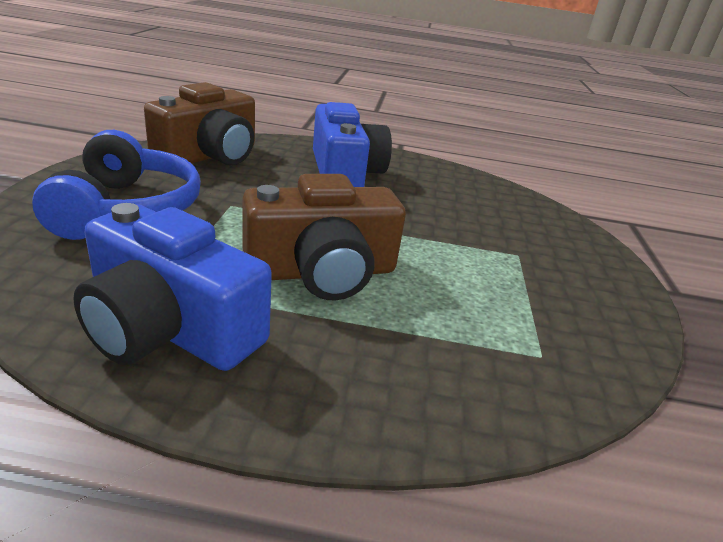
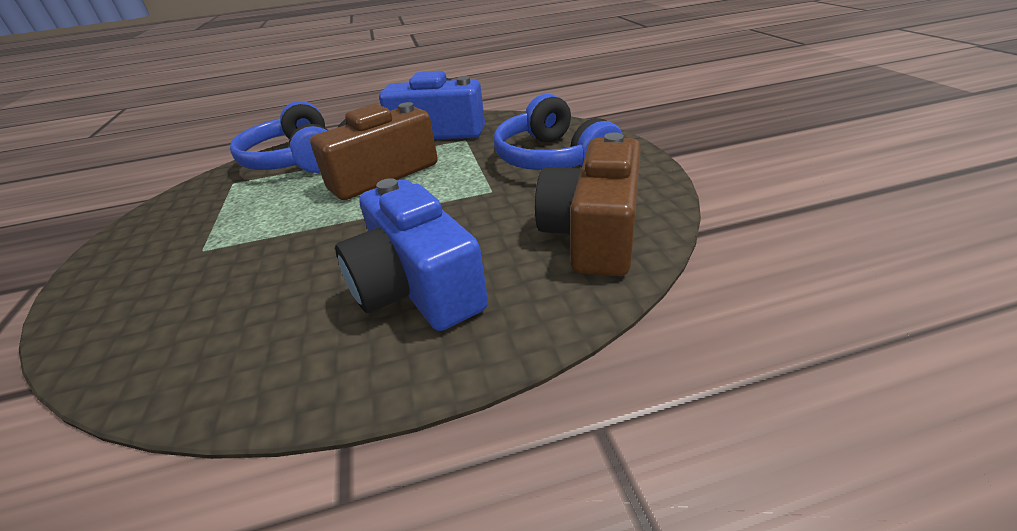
camera: 165 degrees right, 5 degrees up
(444, 369) = (296, 160): none -> blue headphones

